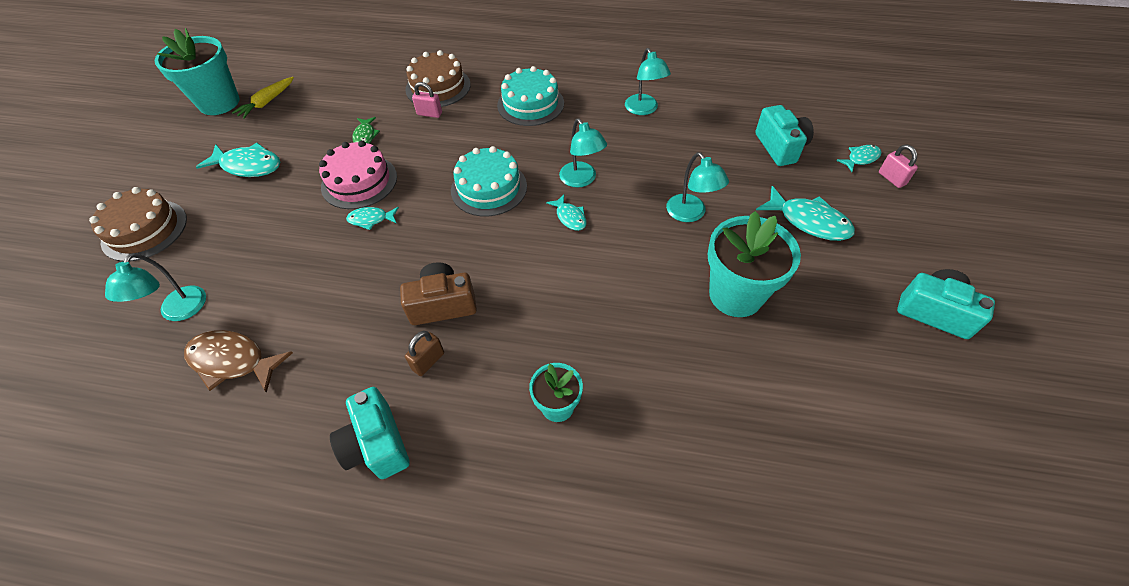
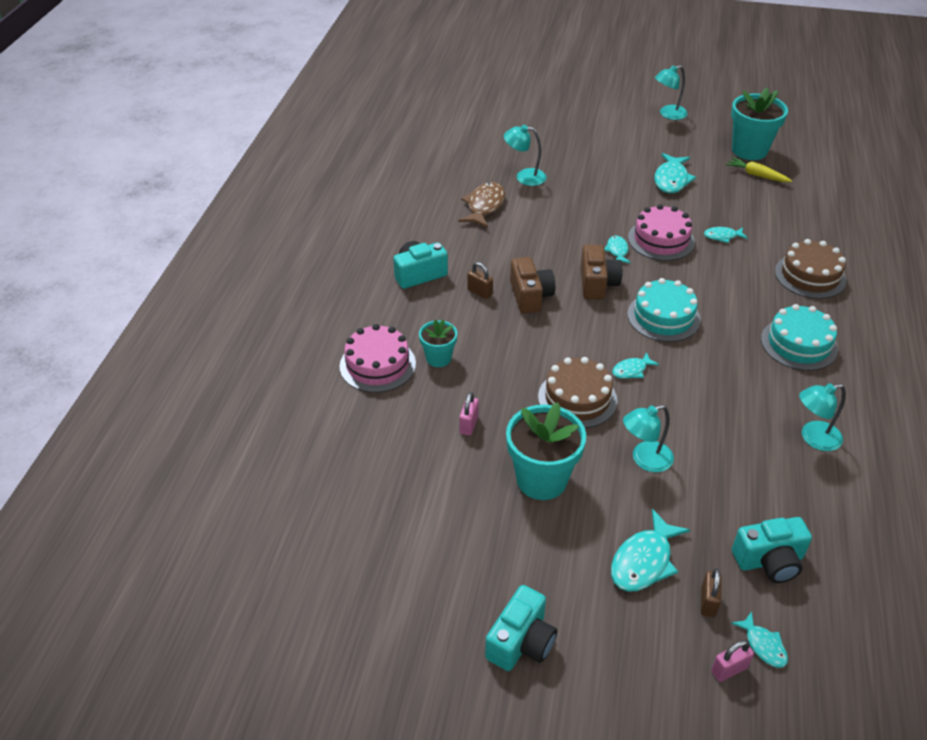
camera: 90 degrees right, 10 degrees down
(144, 230) = (596, 147): brown cake -> brown cake (577, 398)
(365, 136) = (722, 236): green fish -> turquoise fish
(428, 239) = (597, 284): none -> brown camera
(429, 114) = (764, 273): pink padlock -> pink padlock (469, 425)
(573, 488) = (377, 365): none -> pink cake
(581, 180) = (684, 380): turquoise lamp -> turquoise lamp (668, 114)
(835, 185) = (708, 602): none -> brown padlock

